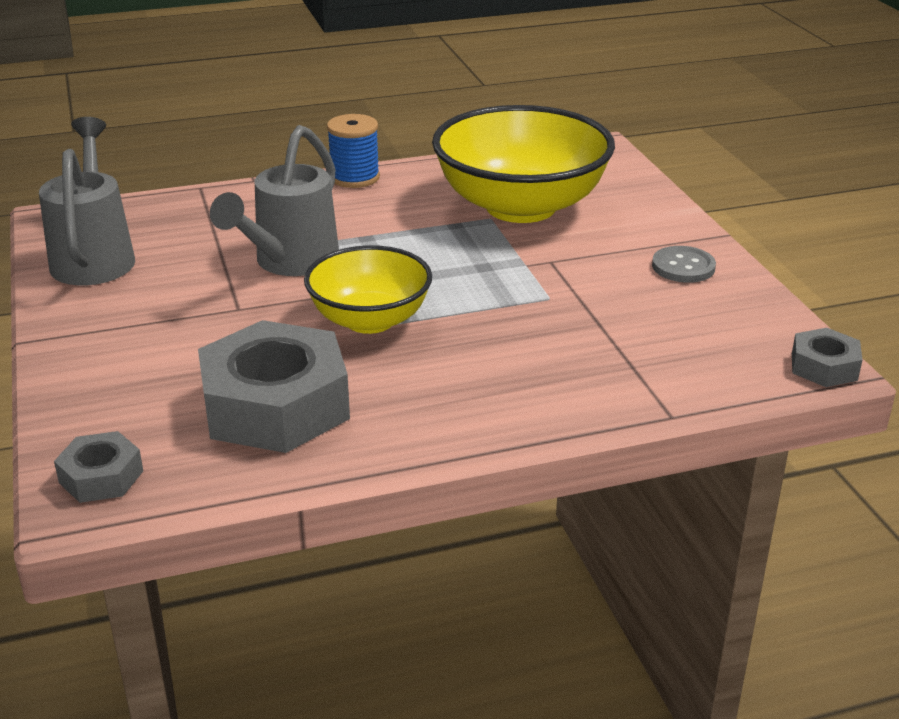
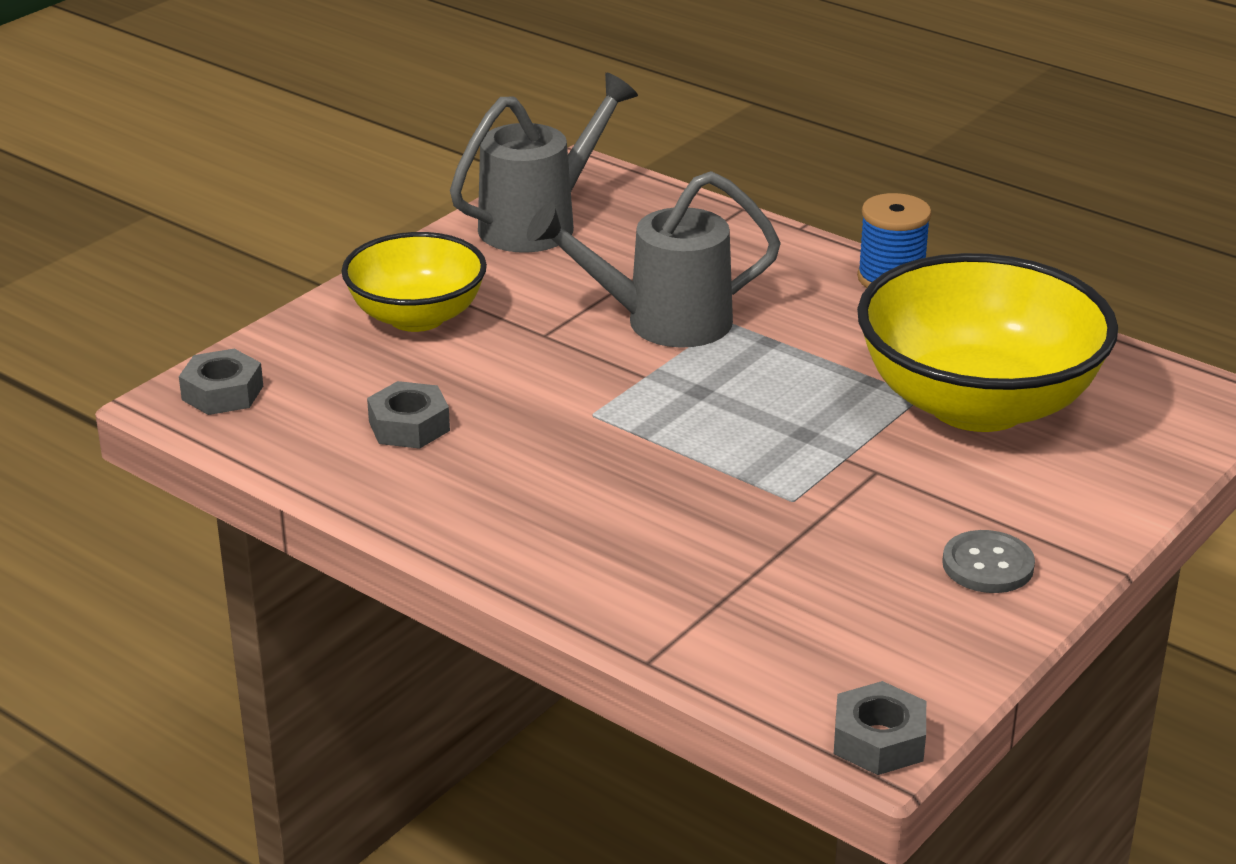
camera: 55 degrees right, 0 degrees up
(275, 405) = (409, 426): grey nut -> grey nut, size x0.48
(370, 320) = (611, 412): yellow bowl -> yellow bowl (417, 317)

